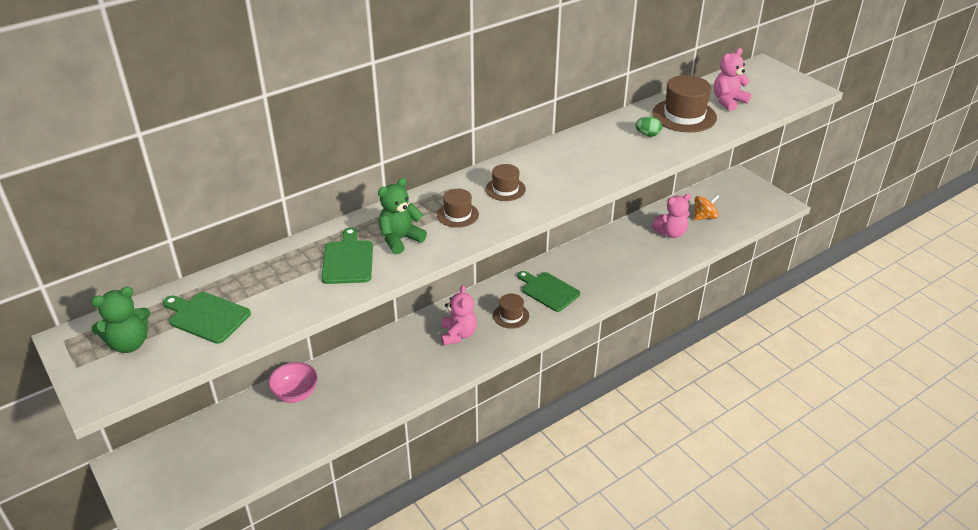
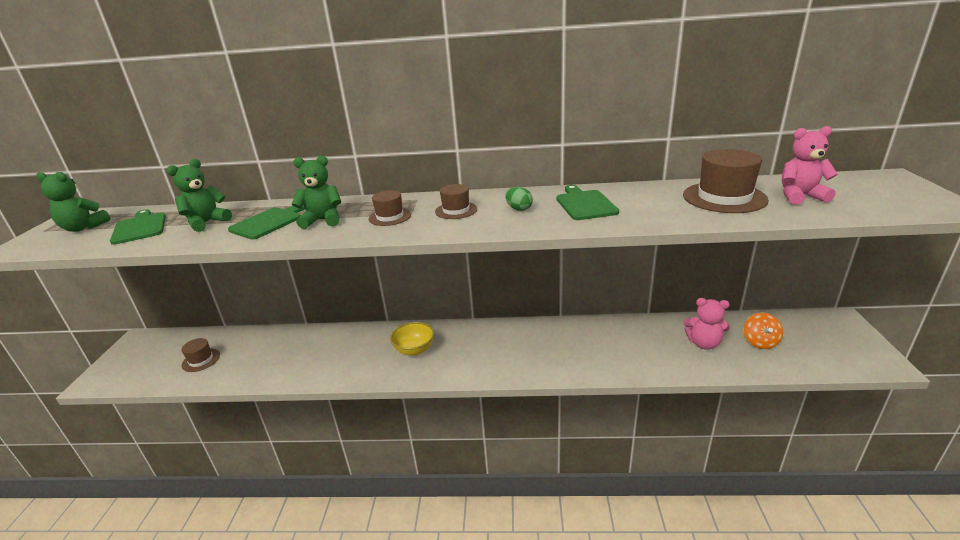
camera: 40 degrees right, 10 degrees down
(278, 284) = (207, 222): none -> green teddy bear
(295, 394) = (266, 341): pink bowl -> none
(458, 335) = (414, 350): pink teddy bear -> yellow bowl
(511, 316) = (471, 353): brown hat -> brown hat (201, 360)
(548, 291) = (525, 347): green cutting board -> green cutting board (585, 204)
(647, 135) = (658, 203): green egg -> green egg (519, 209)
(704, 217) = (760, 342): orange spinning top -> orange spinning top turned 90 degrees clockwise

